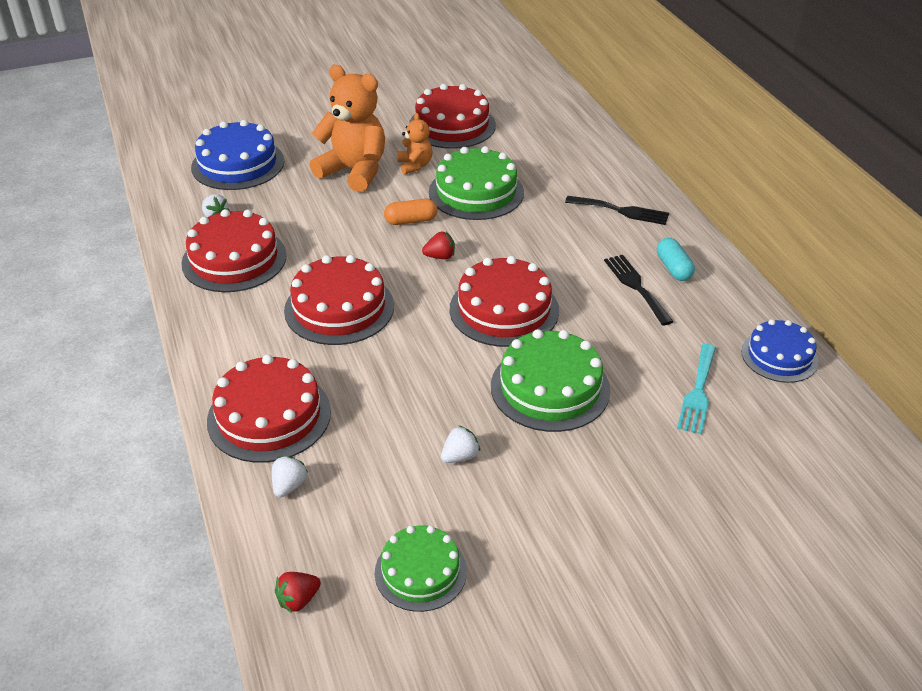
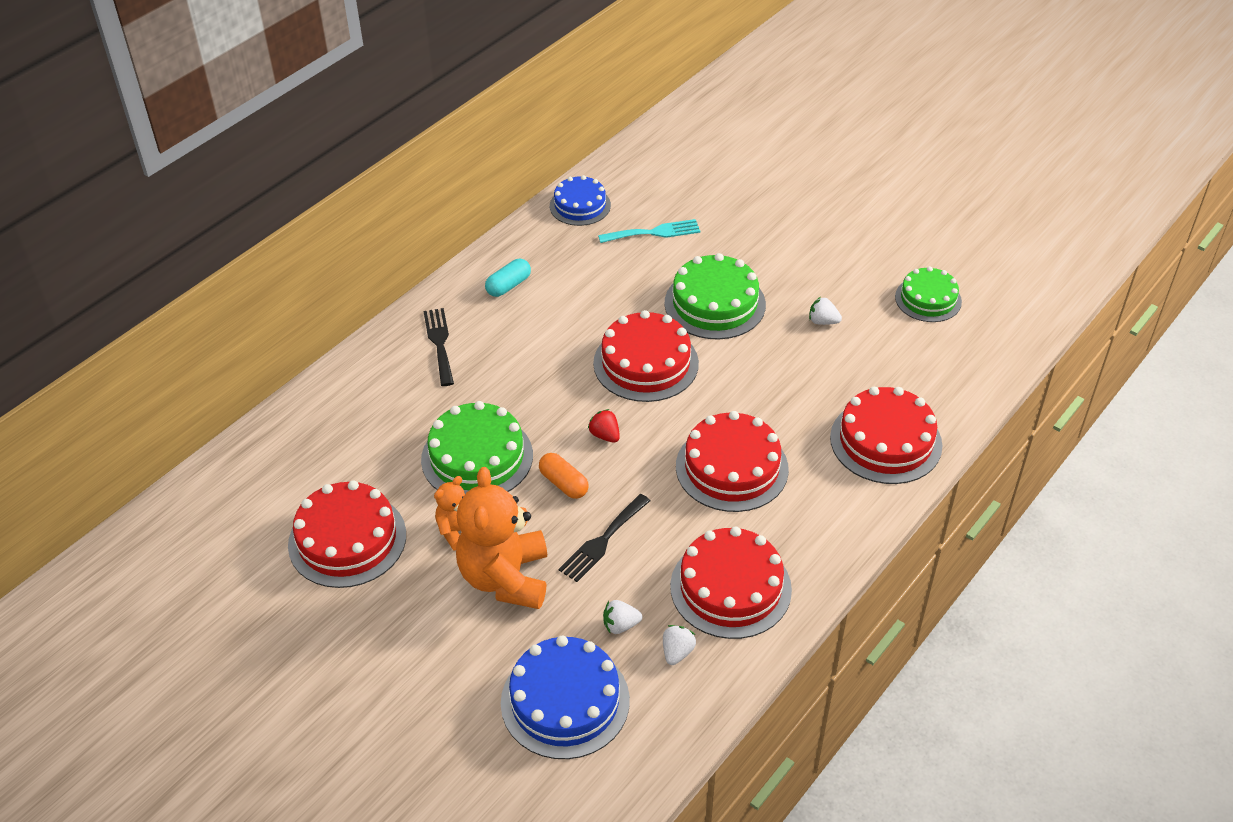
camera: 120 degrees left, 5 degrees up
(289, 486) = (932, 393): white strawberry -> white strawberry (620, 625)
(298, 600) = (1002, 341): red strawberry -> none
(636, 286) = (552, 299): black fork -> black fork (603, 541)

